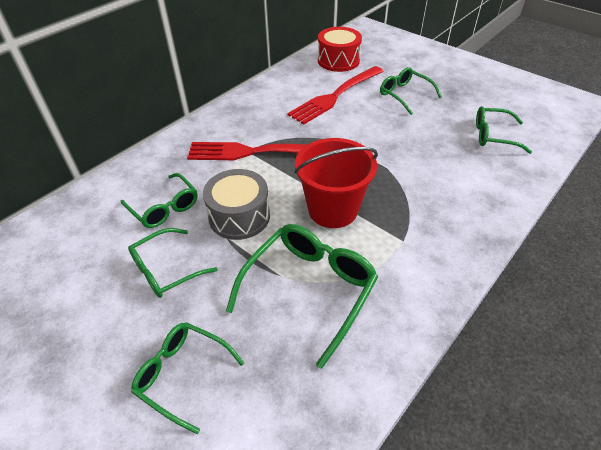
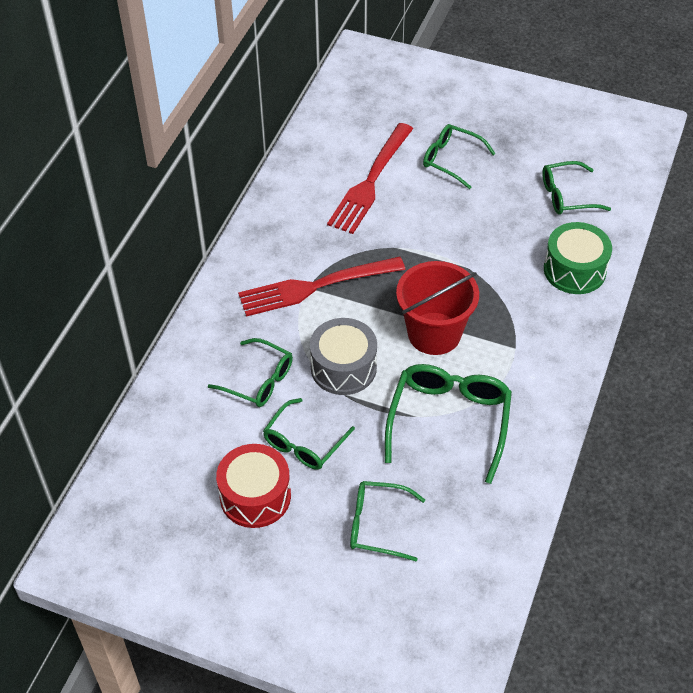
camera: 20 degrees left, 5 degrees up
(338, 60) = (348, 122): red drum -> red drum (255, 496)
(483, 190) = (574, 270): none -> green drum

